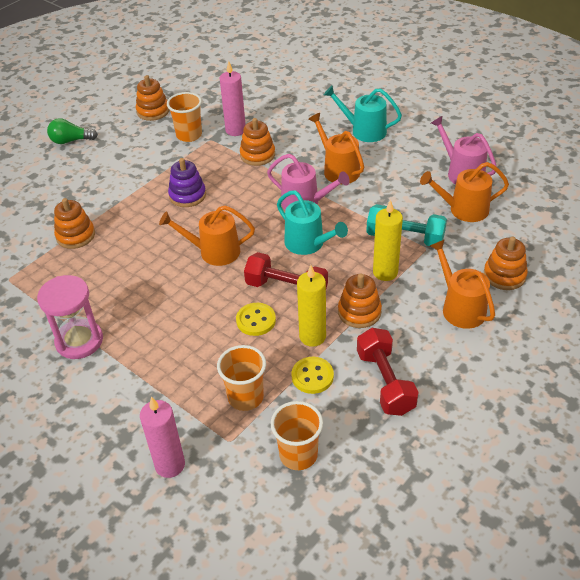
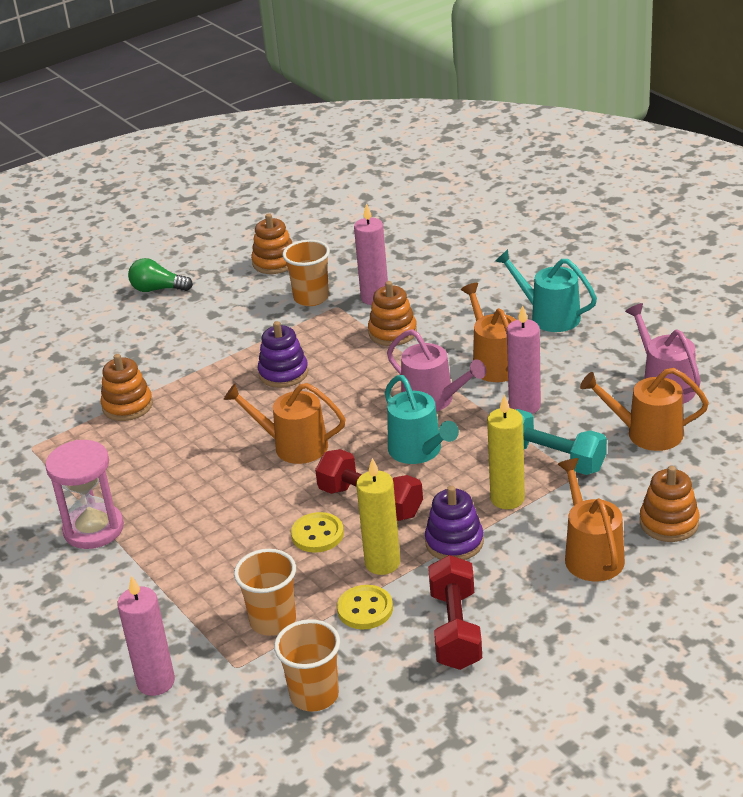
camera: 15 degrees right, 10 degrees down
(359, 312) = (454, 542): orange stacking toy -> purple stacking toy
(371, 199) = (524, 406): none -> pink candle

